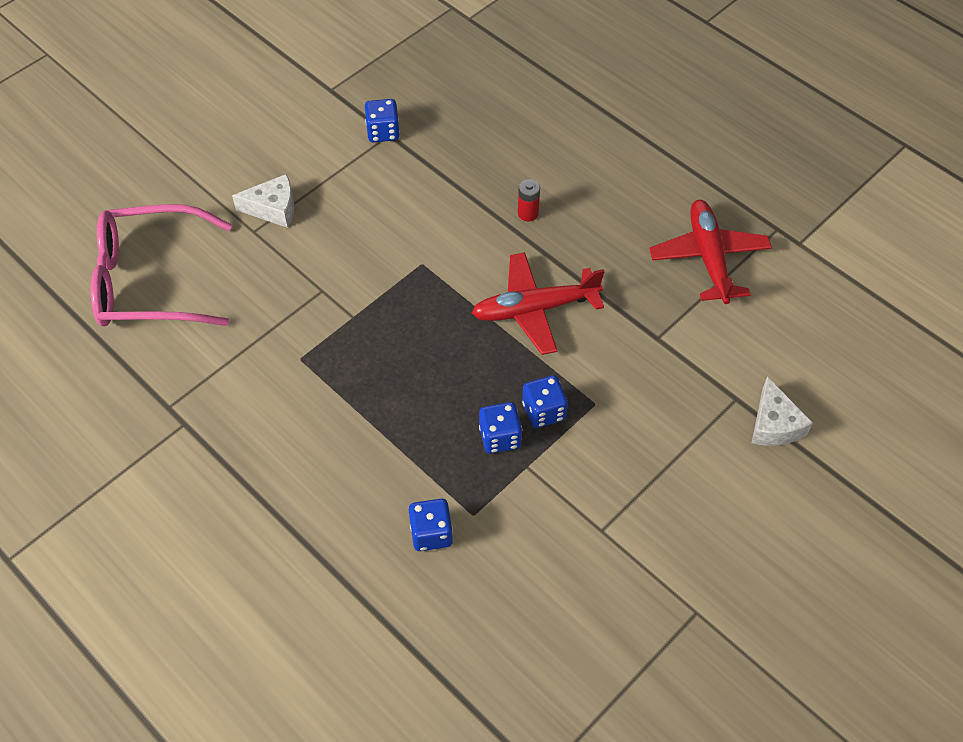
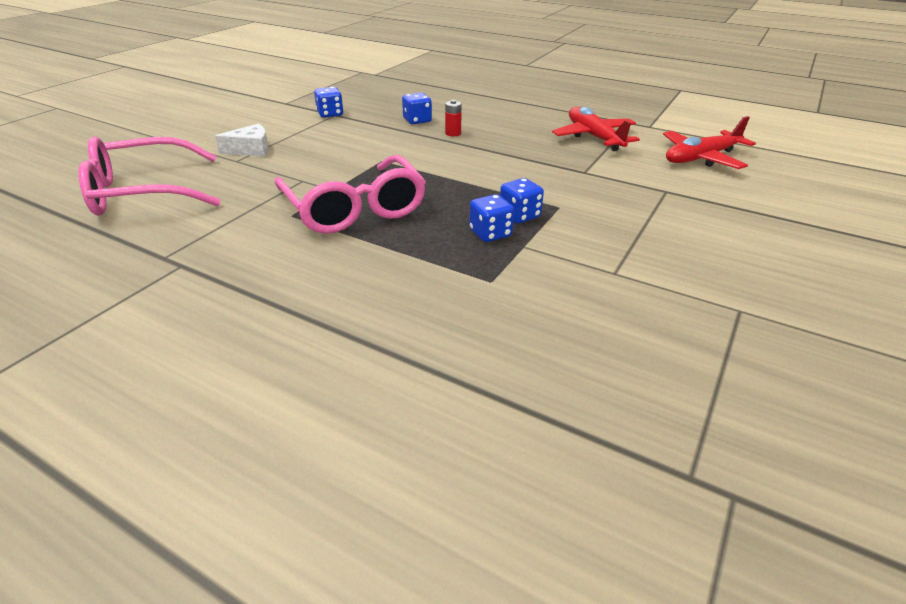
camera: 15 degrees left, 20 degrees down
(368, 361) = (355, 209): none -> pink glasses
(431, 533) = (456, 299): blue dice -> blue dice (417, 120)
(534, 309) = (482, 170): red plane -> red plane (701, 158)
(774, 424) = (705, 199): white cheese -> none

